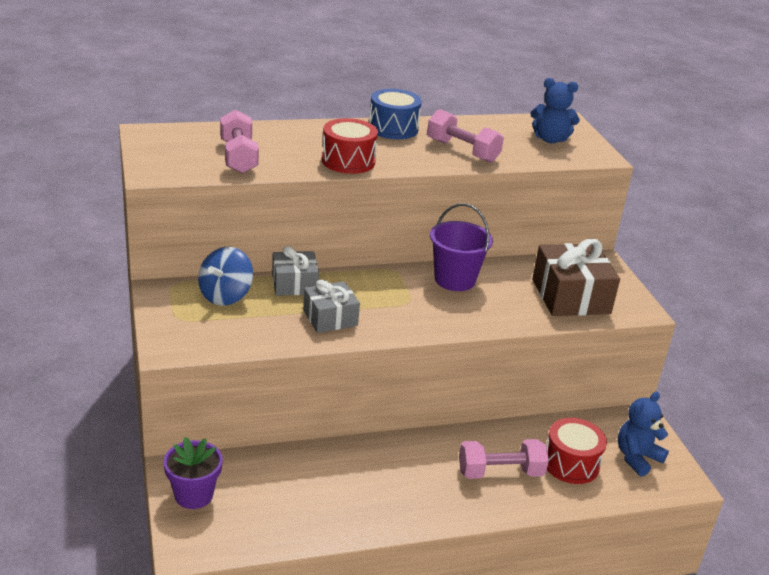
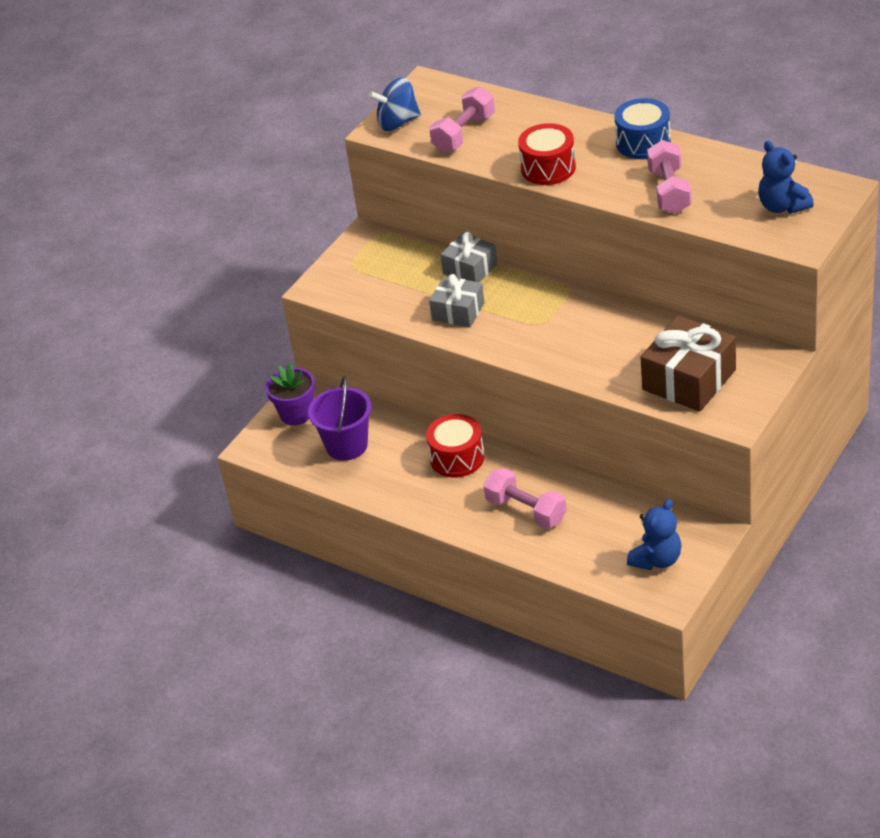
camera: 55 degrees right, 10 degrees up
(225, 295) = (406, 258): blue spinning top -> blue spinning top (397, 122)
(455, 280) = (608, 319): purple bucket -> purple bucket (347, 445)
(571, 463) = (593, 534): red drum -> red drum (457, 458)
(637, 458) = (656, 560): blue teddy bear -> blue teddy bear turned 120 degrees clockwise

